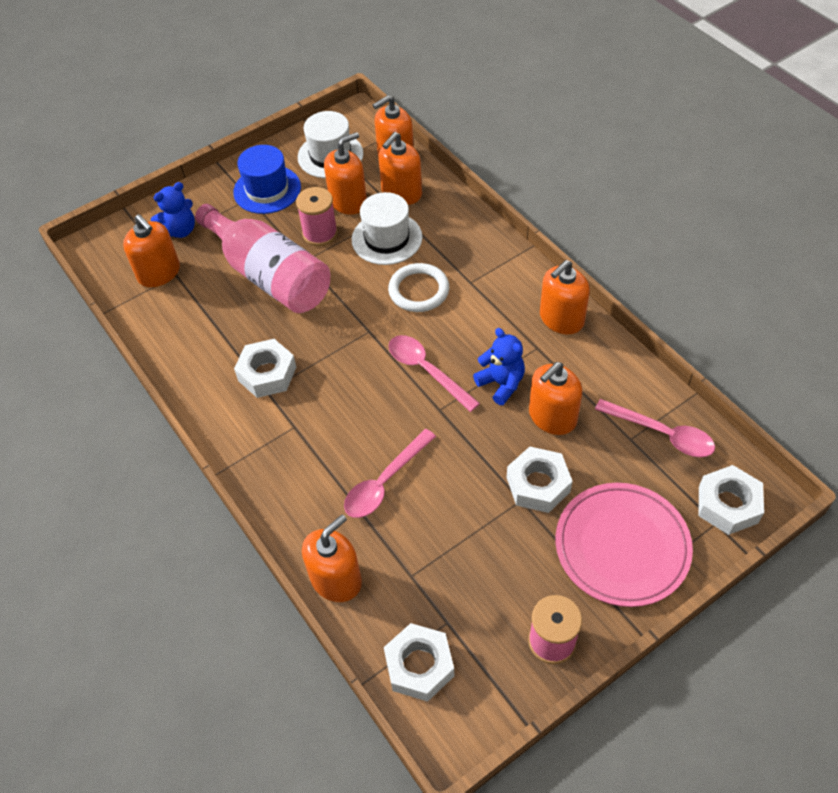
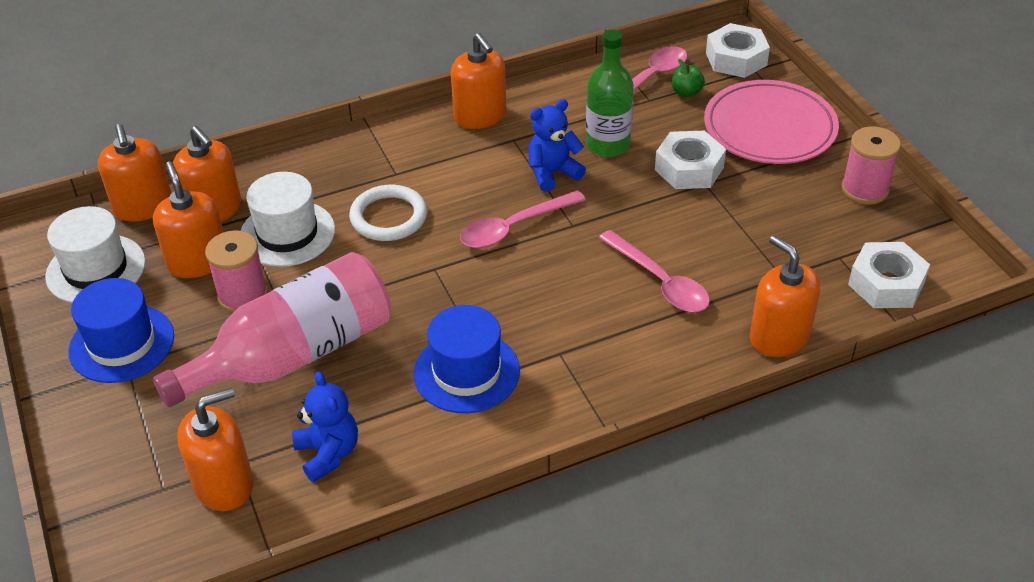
camera: 80 degrees left, 10 degrees down
(180, 230) = (146, 453): blue teddy bear -> blue teddy bear (328, 453)
(267, 374) = (466, 372): white nut -> blue hat
(552, 416) = (608, 144): orange soap dispenser -> green bottle
(653, 468) = (686, 92): none -> green apple

